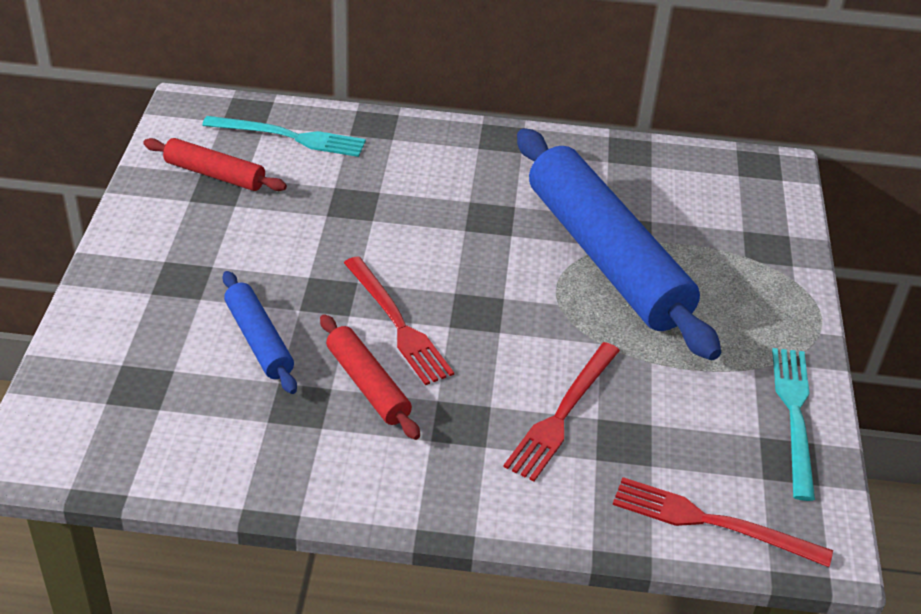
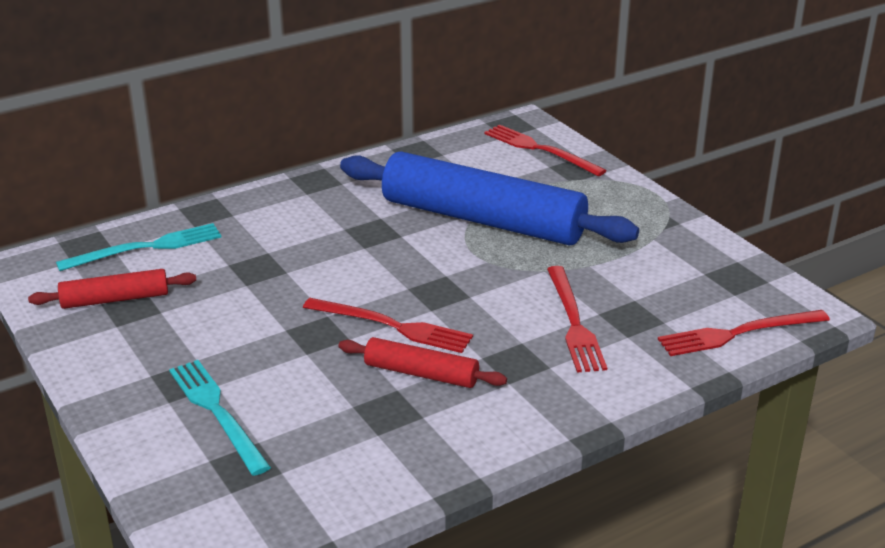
camera: 35 degrees left, 10 degrees down
(258, 340) = (301, 388): blue rolling pin -> none
(756, 207) = (540, 150): none -> red fork
(794, 415) = (708, 252): turquoise fork -> turquoise fork (217, 412)

